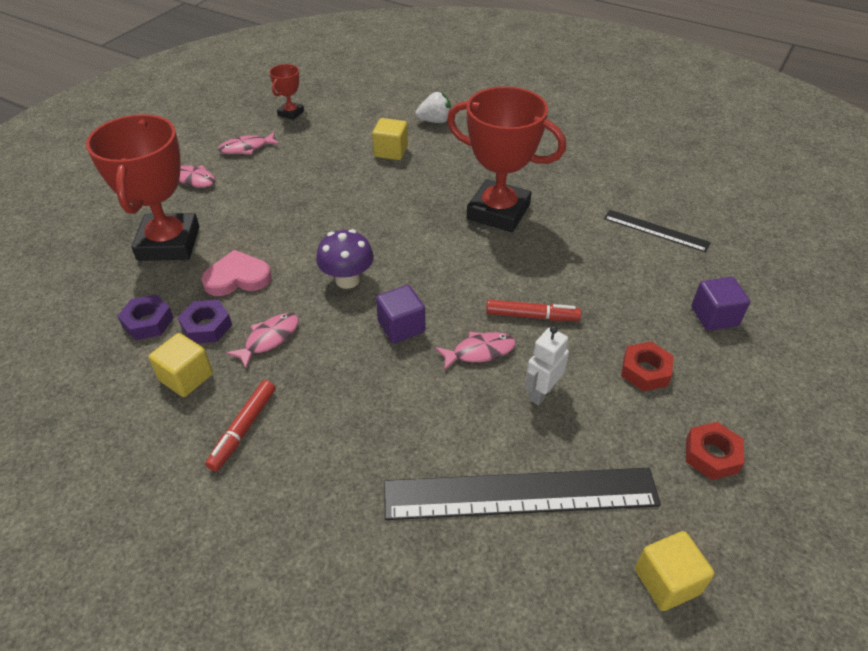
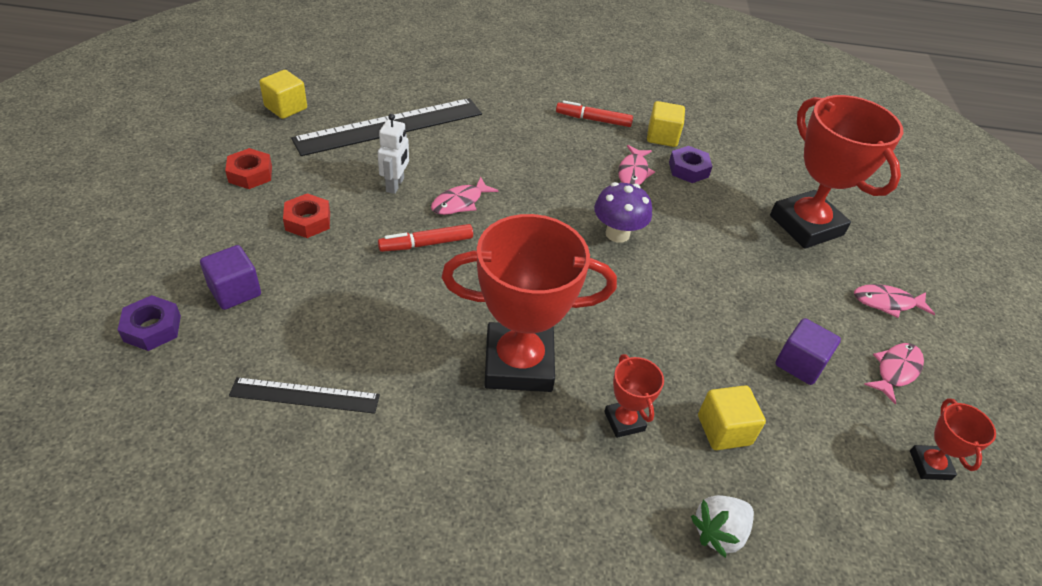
camera: 150 degrees right, 0 degrees up
(148, 322) = (733, 162): purple nut -> purple nut (152, 328)
(237, 278) = (711, 211): pink heart -> none
(243, 429) = (593, 120): red marker -> red marker turned 75 degrees counterclockwise
(401, 327) = (538, 206): purple cube -> purple cube (800, 364)
(448, 169) = (624, 421): none -> red trophy

